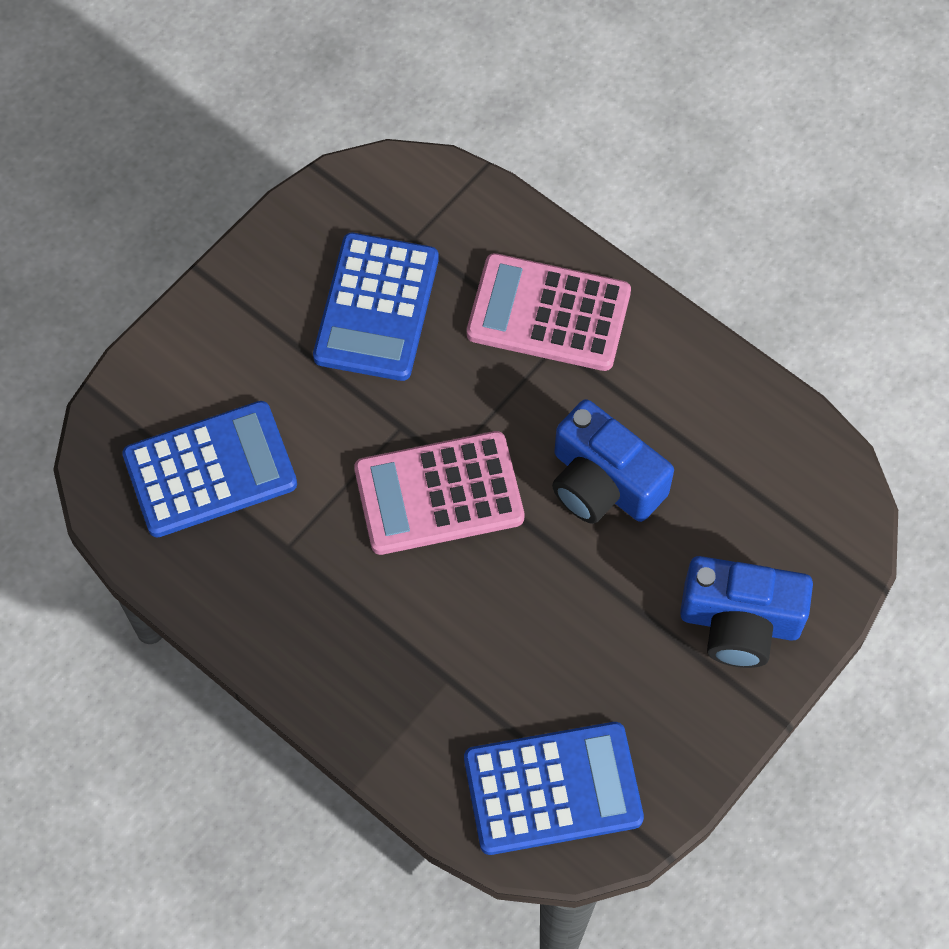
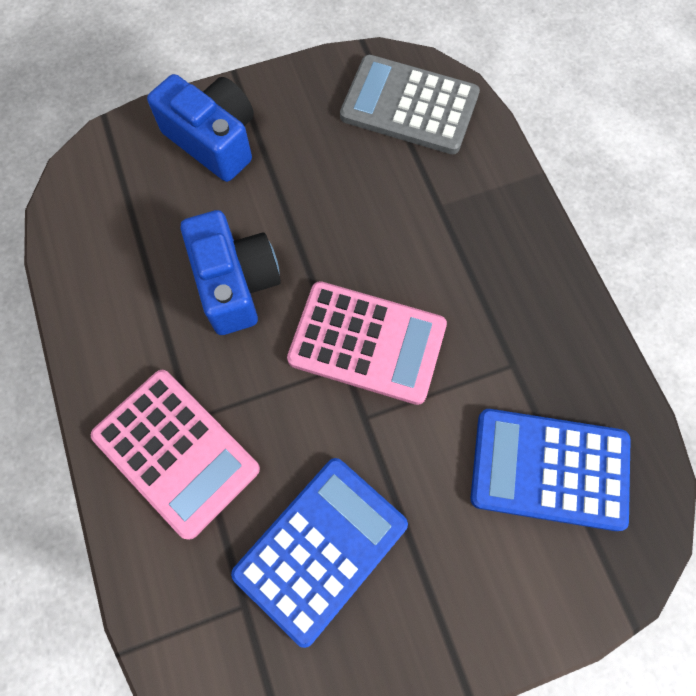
camera: 150 degrees left, 5 degrees up
(553, 789) = (409, 106): blue calculator -> grey calculator

